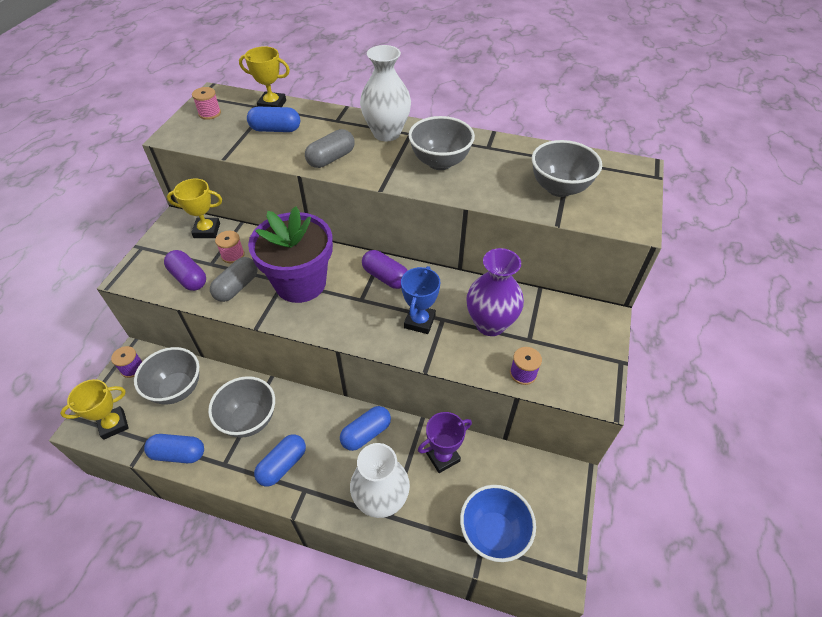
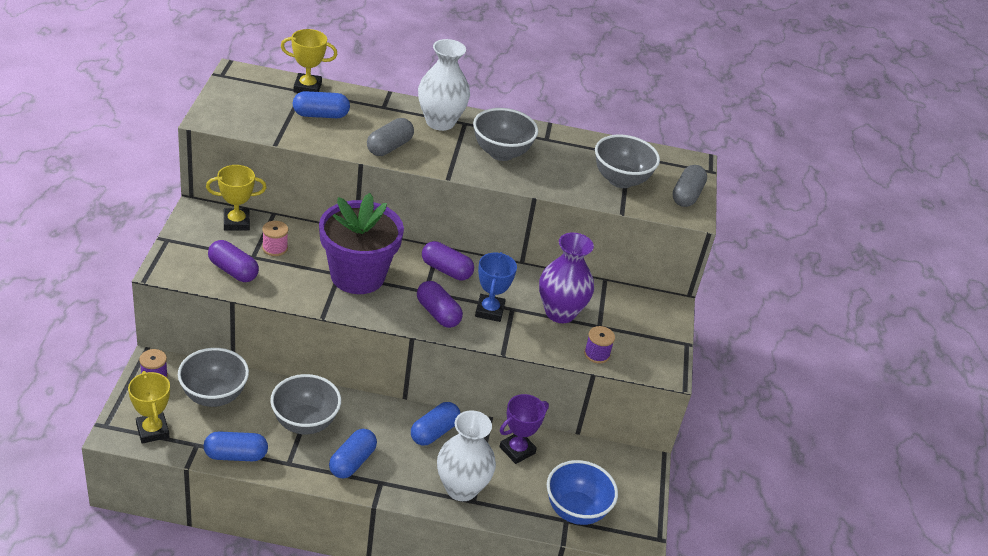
camera: 15 degrees left, 10 degrees down
(113, 424) = (152, 431): yellow trophy -> yellow trophy turned 75 degrees counterclockwise
(209, 113) = (240, 95): pink spool -> none
(237, 287) = (290, 279): grey capsule -> grey capsule (686, 195)
(368, 324) = (438, 313): none -> purple capsule

